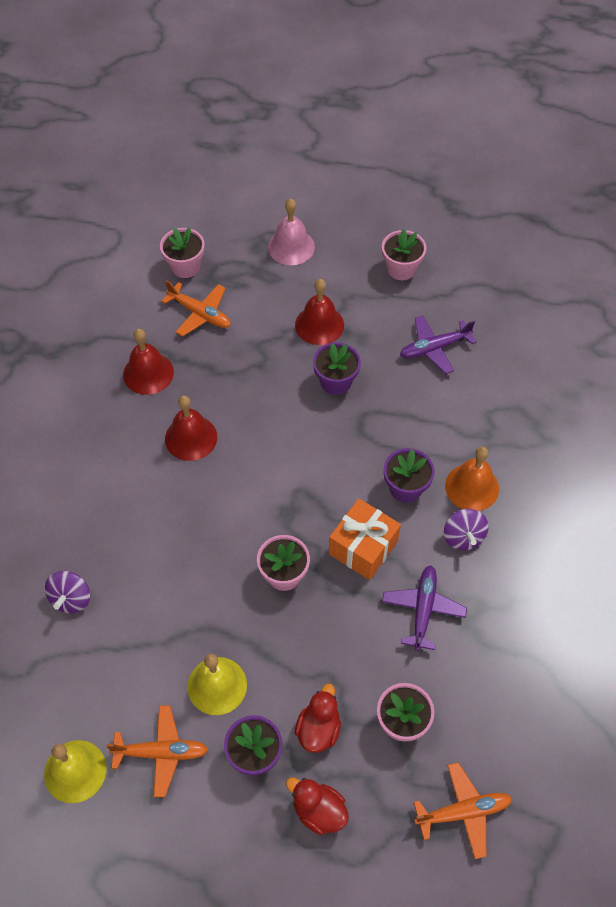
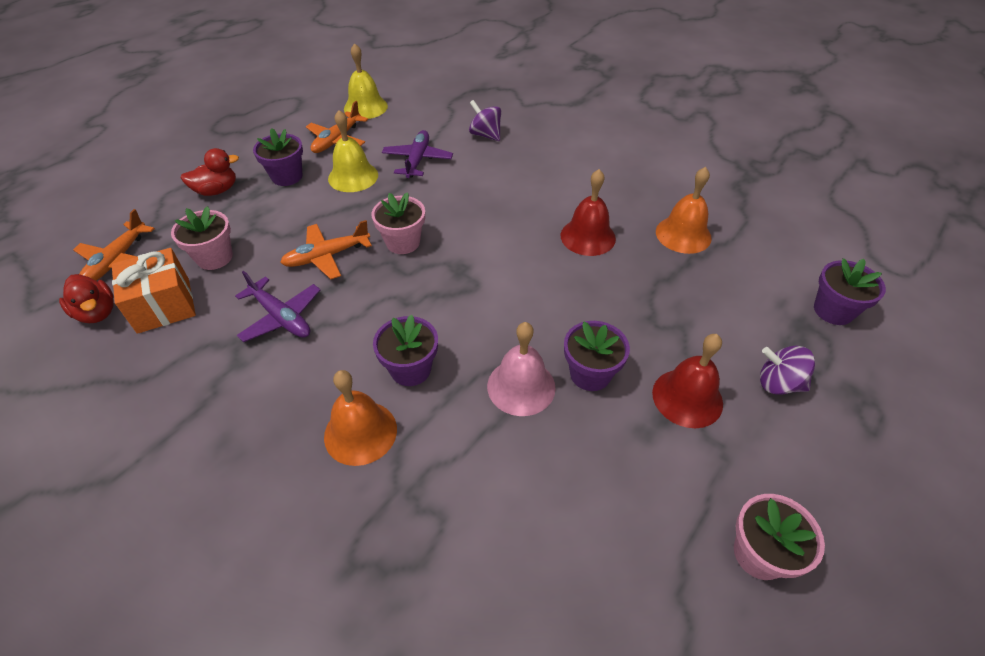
camera: 120 degrees right, 10 degrees down
(148, 373) = (683, 234): red bell -> orange bell
(185, 266) = (833, 310): pink flower pot -> purple flower pot
(200, 314) = (750, 297): orange plane -> orange plane (327, 256)
(291, 247) = (845, 429): pink bell -> pink bell (521, 386)
(318, 729) = (266, 212): red duck -> red duck (97, 312)
(363, 547) = (379, 304): orange gift -> orange gift (164, 305)
(434, 348) = (584, 512): purple plane -> purple plane (417, 160)
(463, 537) = (315, 389): purple spinning top -> purple spinning top (778, 383)

